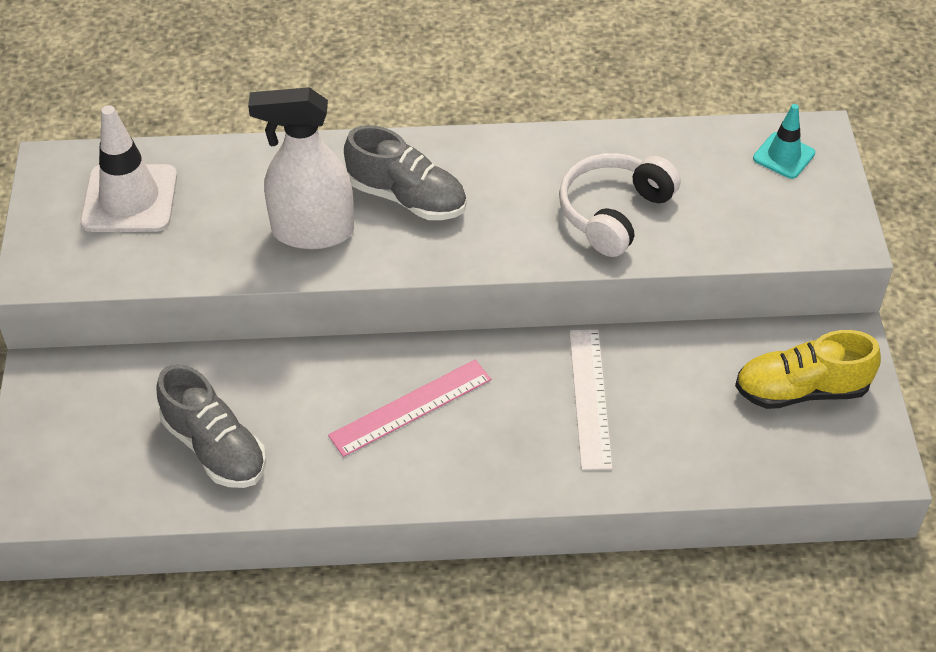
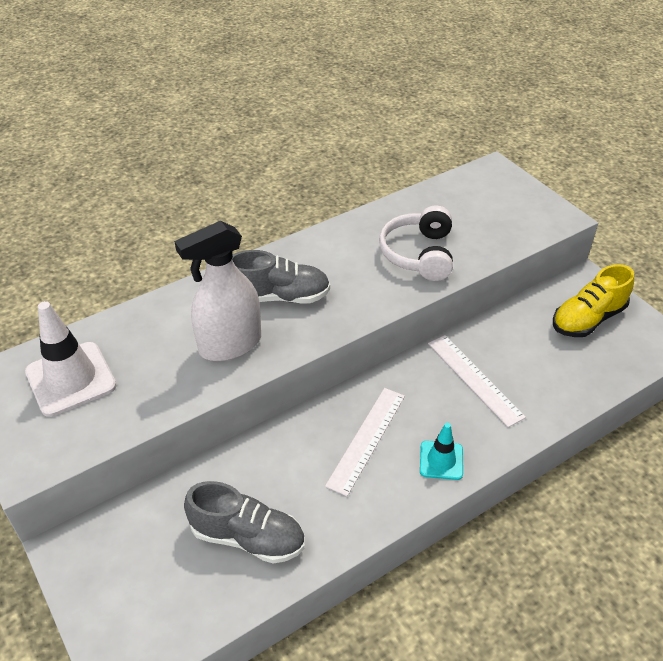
camera: 30 degrees left, 5 degrees down
(411, 407) = (367, 439): pink ruler -> white ruler
(783, 156) = (486, 186): turquoise traffic cone -> turquoise traffic cone (441, 460)

